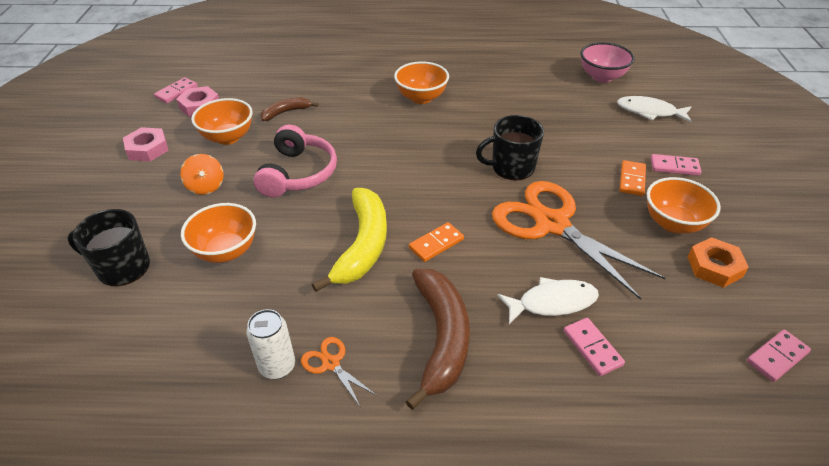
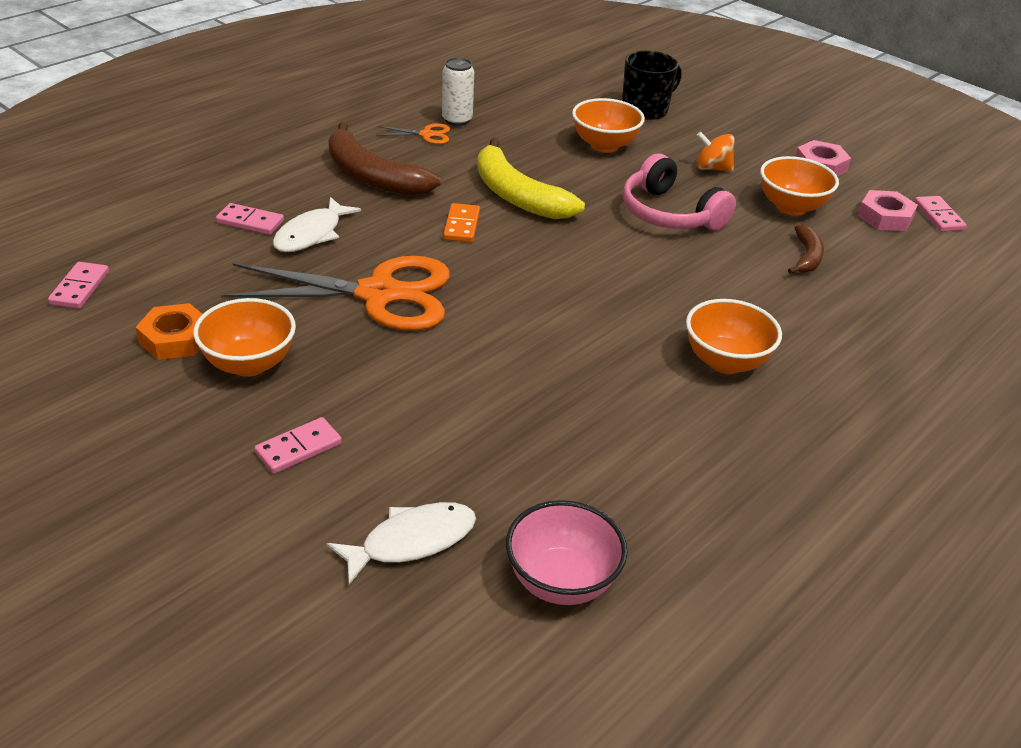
camera: 130 degrees right, 5 degrees down
(511, 167) = (492, 331): black mug -> none
(632, 180) = (339, 395): orange domino -> none

